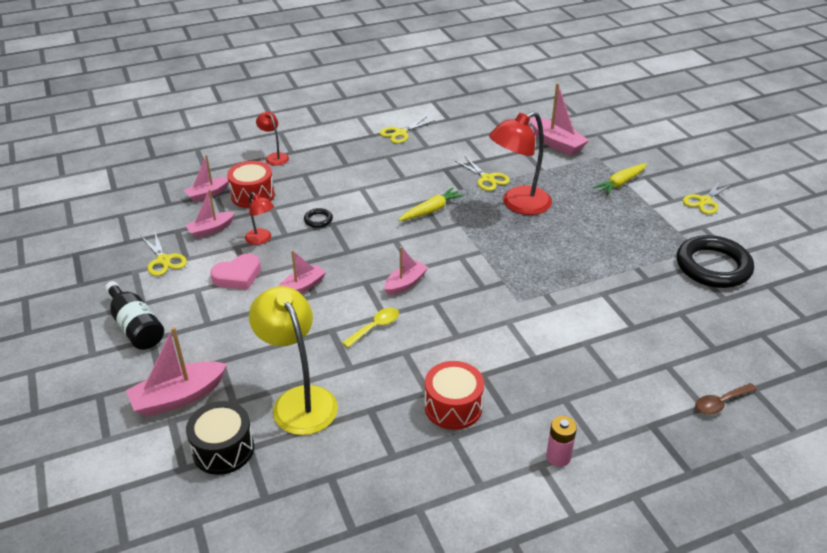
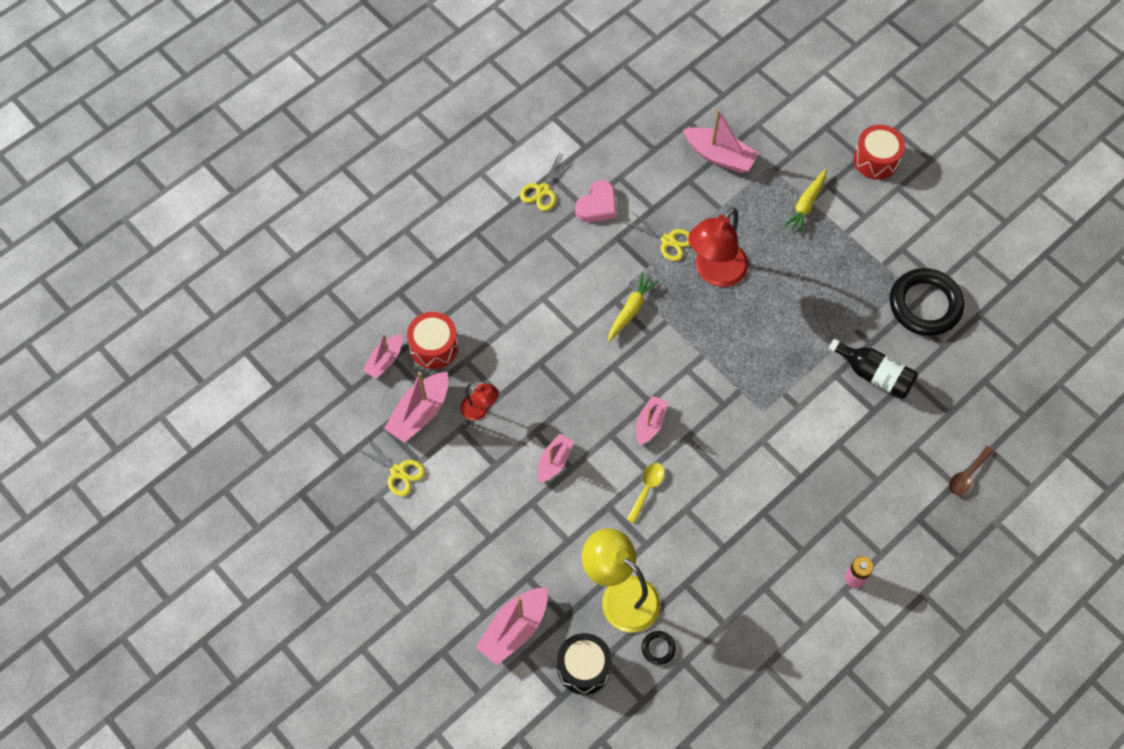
camera: 20 degrees left, 25 degrees up
(136, 327) = (425, 565): black bottle -> black bottle (874, 375)
(211, 229) = (420, 413): pink boat -> pink boat, size x1.57
(238, 276) = (484, 468): pink heart -> pink heart (597, 205)
(274, 157) = (423, 276): red lamp -> none
(318, 220) = (522, 362): black ring -> black ring (658, 648)
(453, 407) = (752, 556): red drum -> red drum (876, 160)
(704, 201) = (896, 208): yellow scissors -> none

